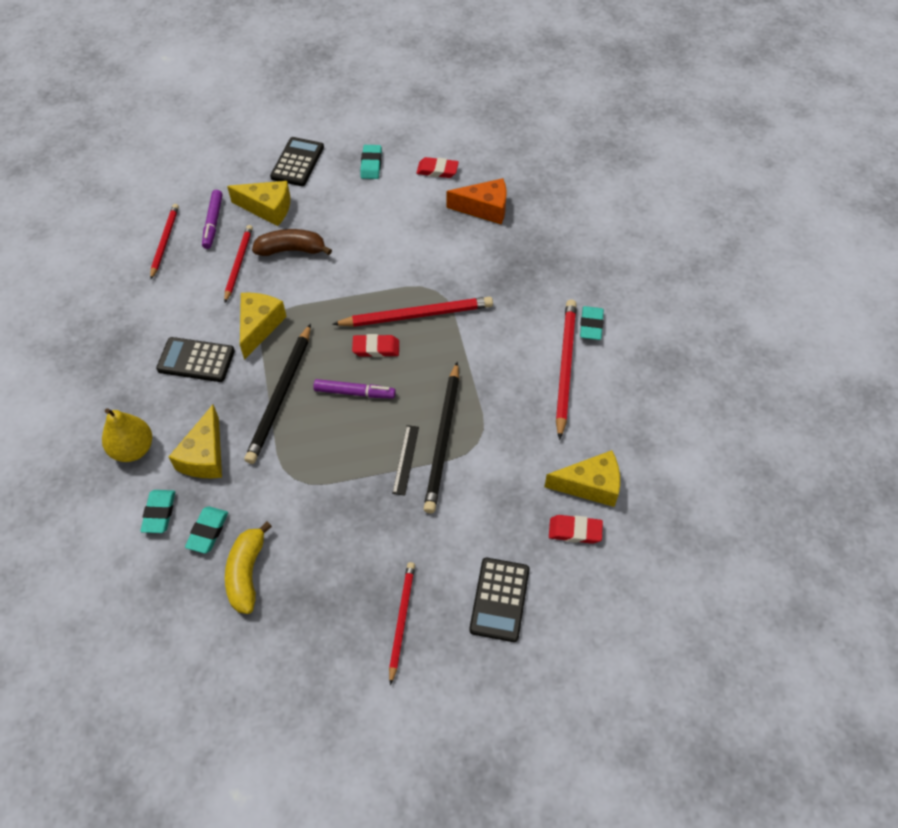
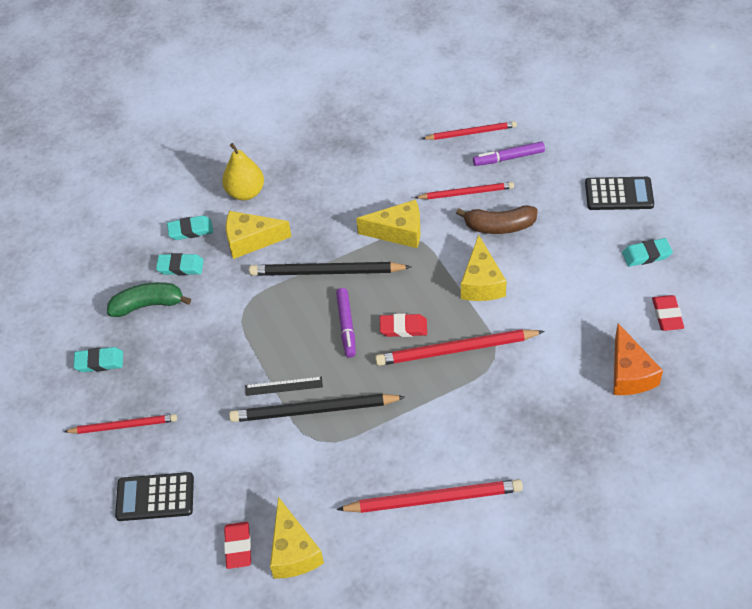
camera: 80 degrees right, 5 degrees down
(196, 360) = (346, 201): black calculator -> none
(247, 573) = (148, 305): yellow banana -> green banana
(267, 208) = (545, 191): yellow cheese -> yellow cheese (481, 282)
(291, 250) = (499, 226): brown banana -> brown banana turned 105 degrees clockwise
(376, 348) = (403, 328): red eraser -> red eraser turned 75 degrees counterclockwise
(416, 315) = (456, 350): red pencil -> red pencil turned 105 degrees clockwise
(591, 325) = (500, 514): turquoise eraser -> turquoise eraser (99, 362)

